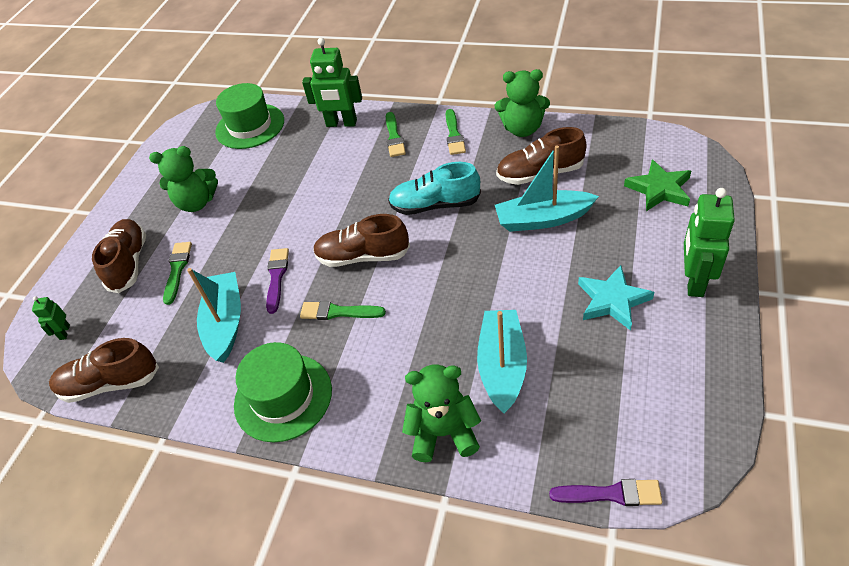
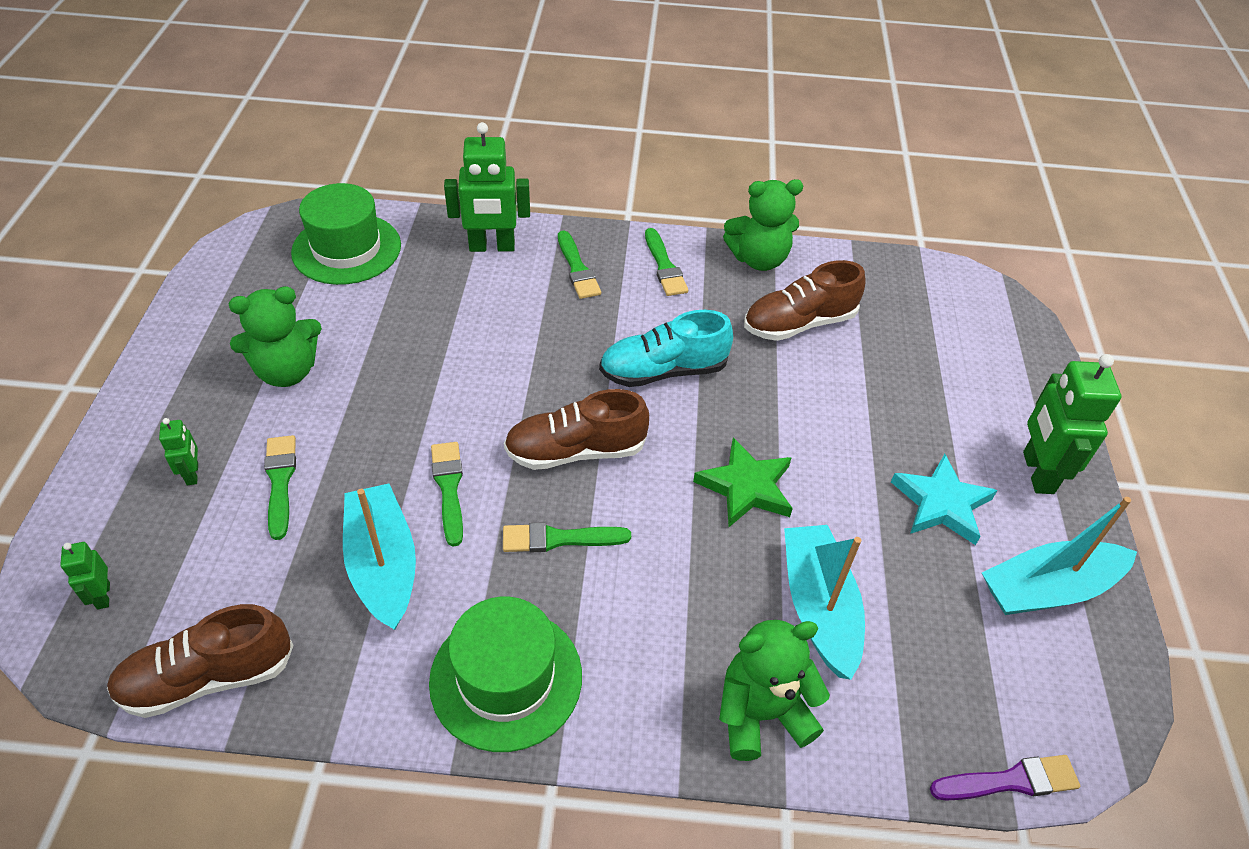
camera: 20 degrees left, 0 degrees up
(129, 263) = (193, 474): brown shoe -> green robot
(276, 277) = (449, 488): purple brush -> green brush
(543, 219) = (819, 390): turquoise boat -> turquoise boat (1048, 589)
(659, 189) = (961, 345): green star -> green star (746, 487)

